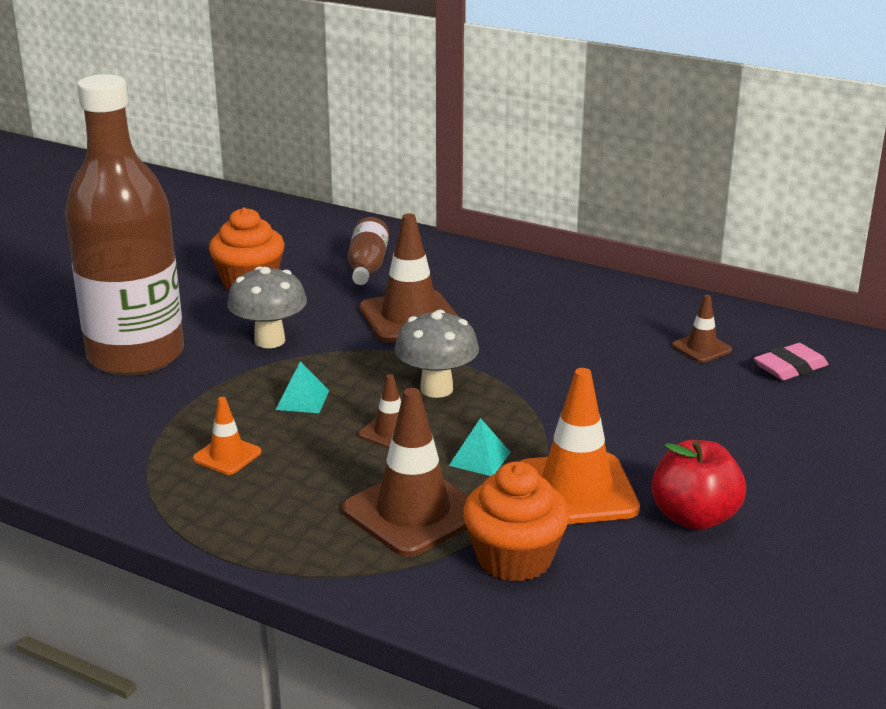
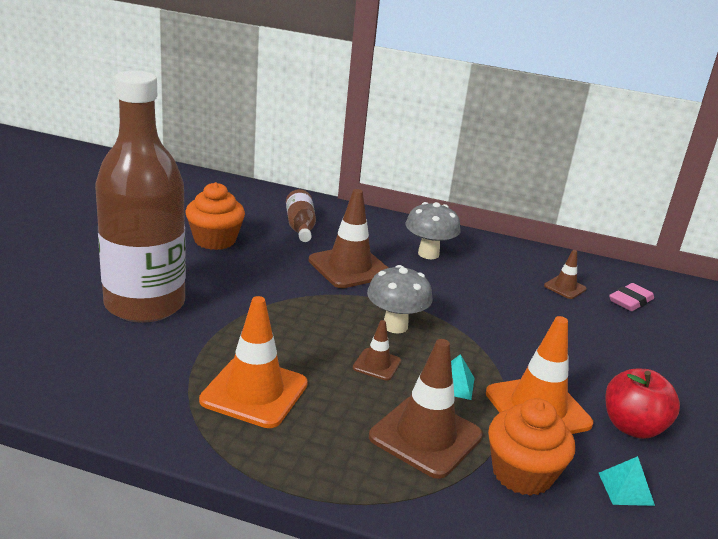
camera: 15 degrees left, 0 degrees up
(227, 455) = (254, 392): orange traffic cone -> orange traffic cone, size x1.97
(270, 341) = (250, 288): grey mushroom -> grey mushroom (428, 254)
(302, 400) = (296, 339): turquoise pyramid -> turquoise pyramid (626, 488)

